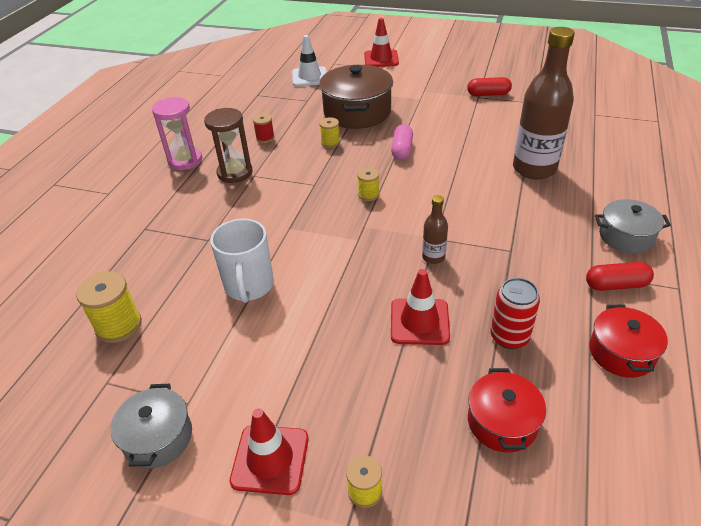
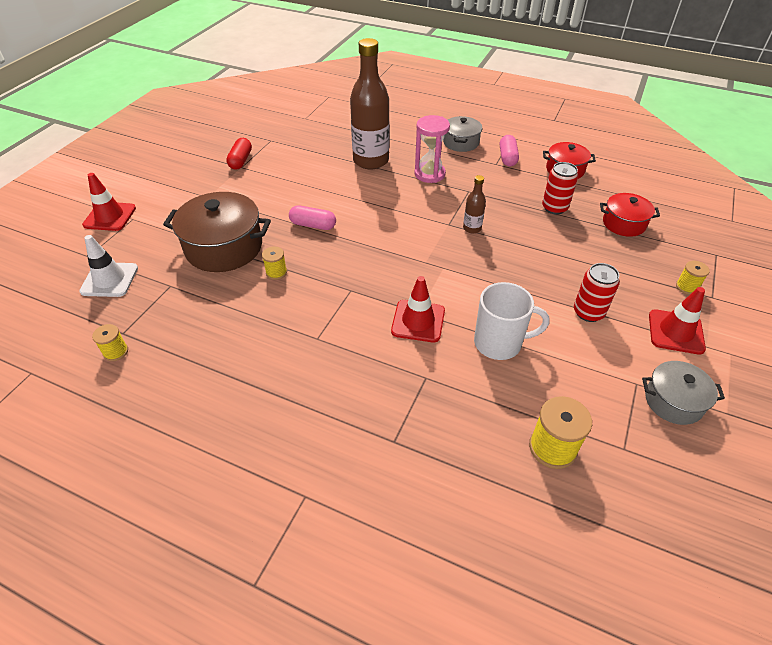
camera: 85 degrees left, 5 degrees up
(185, 160) = (258, 408): pink hourglass -> pink hourglass (429, 174)
(235, 173) = (306, 355): brown hourglass -> none
(265, 138) = (240, 327): red spool -> none
(299, 364) = (588, 312): none -> red can
(368, 195) = (379, 254): yellow spool -> yellow spool (116, 352)
(419, 321) = (542, 245): red traffic cone -> red traffic cone (418, 321)
(616, 285) = (507, 157): red capsule -> pink capsule

